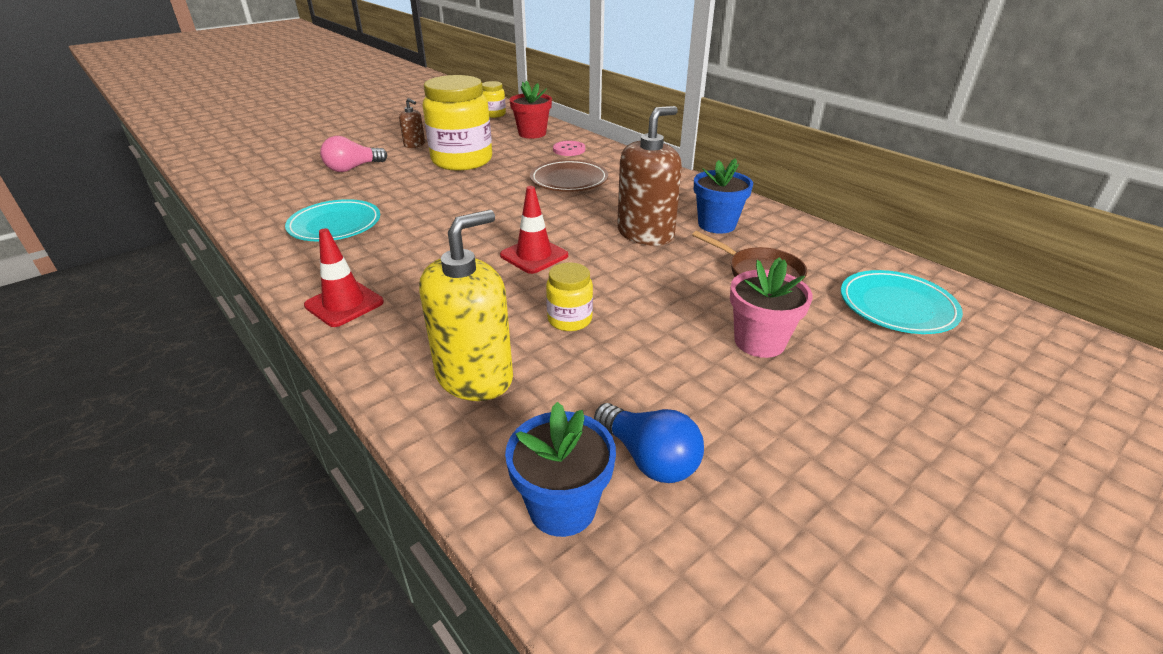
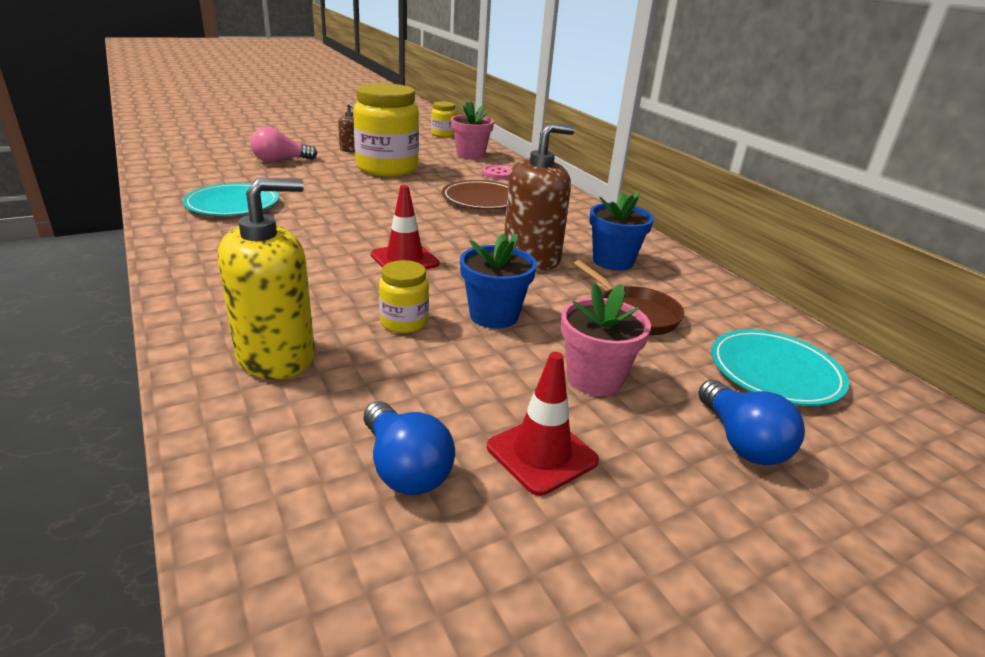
camera: 10 degrees right, 5 degrees down
(344, 304) = (196, 271): red traffic cone -> red traffic cone (542, 454)
(532, 133) = (470, 155): red flower pot -> pink flower pot
(562, 507) = (284, 495): blue flower pot -> blue flower pot (494, 315)
(901, 375) = (742, 442): none -> blue light bulb

